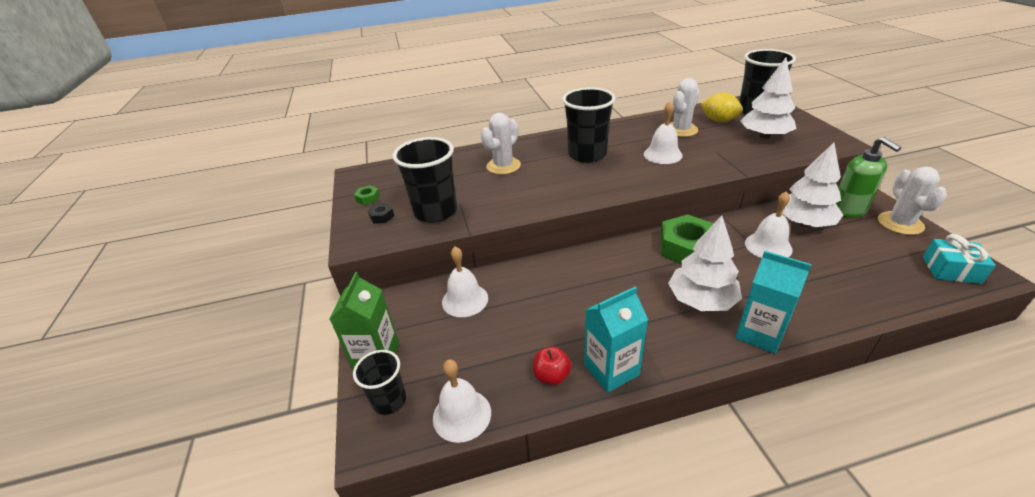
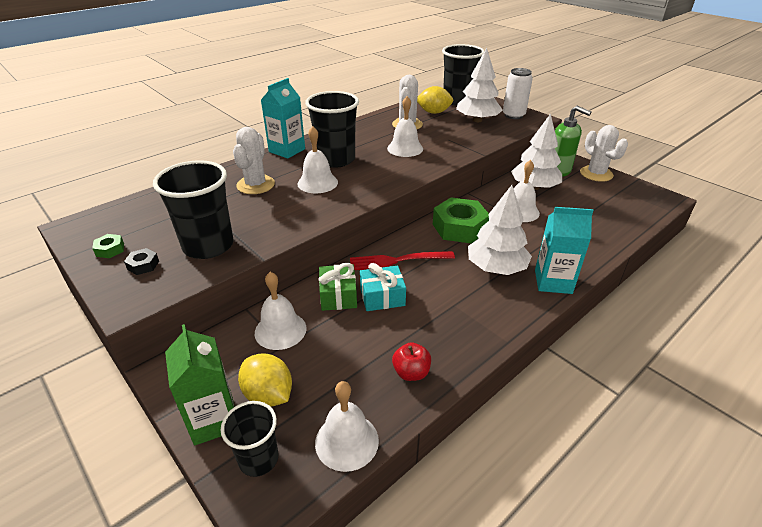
camera: 30 degrees left, 0 degrees up
(425, 351) = (268, 395): none -> yellow lemon
(529, 284) = (338, 296): none -> green gift
(557, 174) = (317, 183): none -> white bell
(602, 265) = (397, 260): none -> red fork
(611, 370) = (459, 349): turquoise carton -> turquoise carton (287, 150)
(814, 136) = (513, 115): none -> white can
(951, 270) = (643, 200): turquoise gift -> turquoise gift (382, 297)

